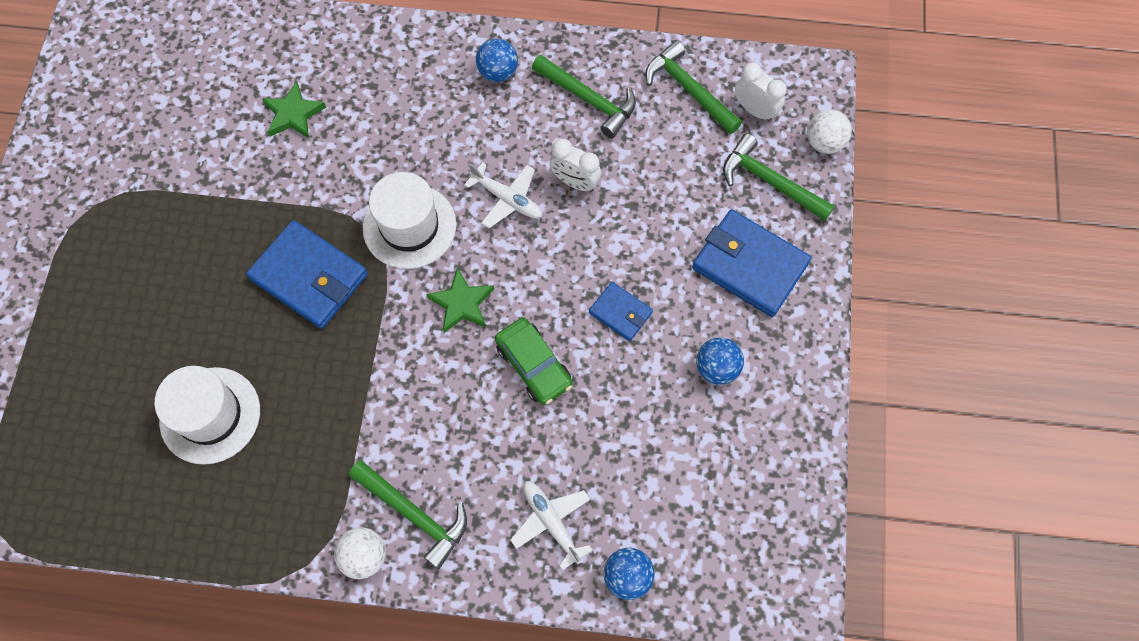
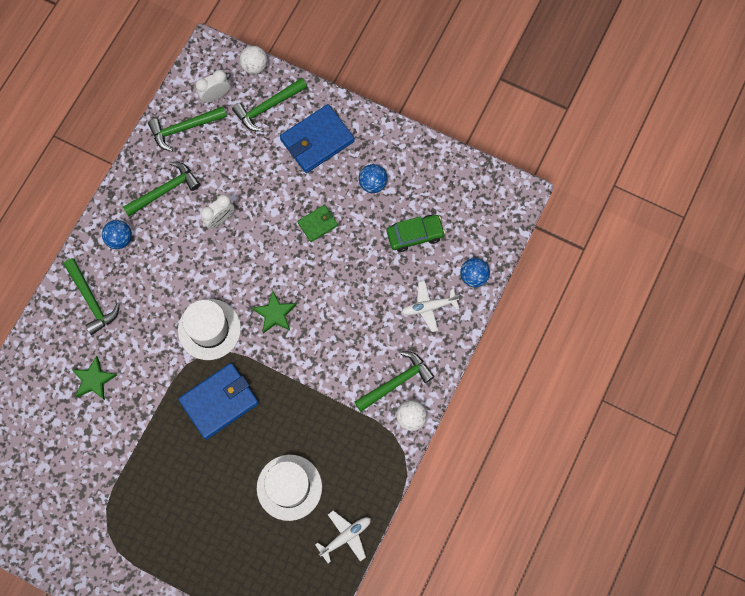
camera: 70 degrees left, 5 degrees up
(401, 71) = (91, 300): none -> green hammer
(507, 199) = (215, 264): white plane -> white plane (345, 536)
(534, 365) = (331, 285): green car -> green car (415, 235)
(620, 312) = (318, 224): blue wallet -> green wallet

